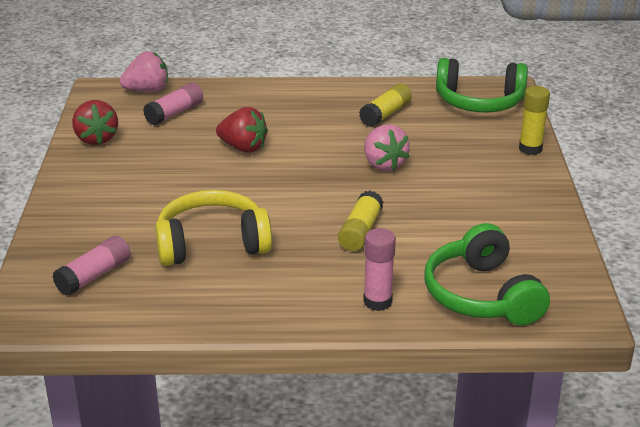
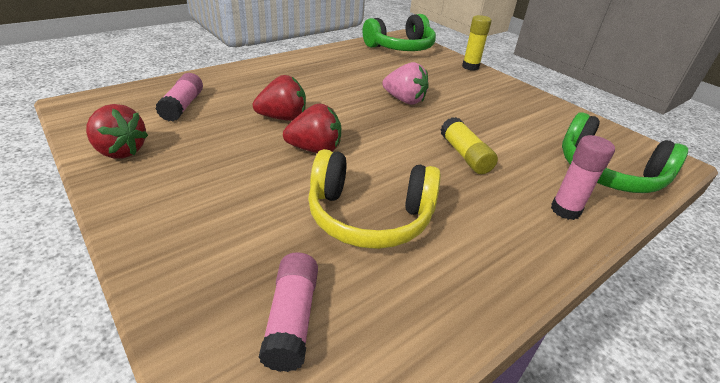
camera: 40 degrees left, 5 degrees up
(147, 90) = (132, 94): pink strawberry -> none
(212, 244) = (369, 216): yellow headphones -> yellow headphones turned 120 degrees counterclockwise
(235, 183) = (315, 149): none -> red strawberry
(386, 114) = (356, 67): yellow glue stick -> none

